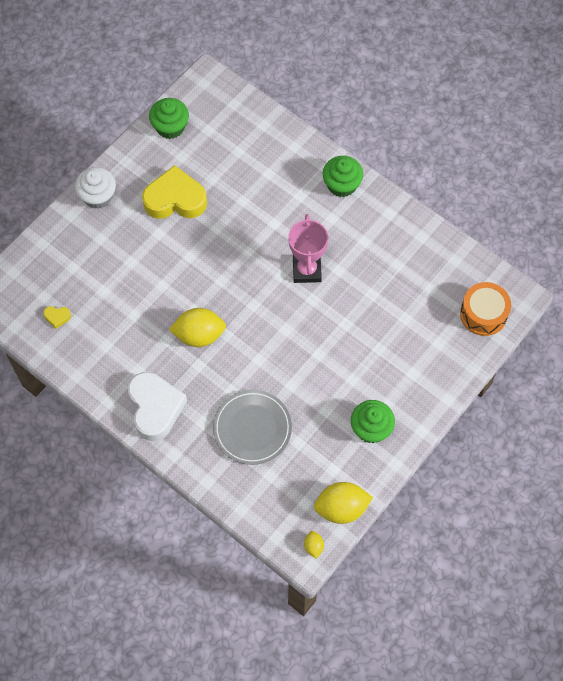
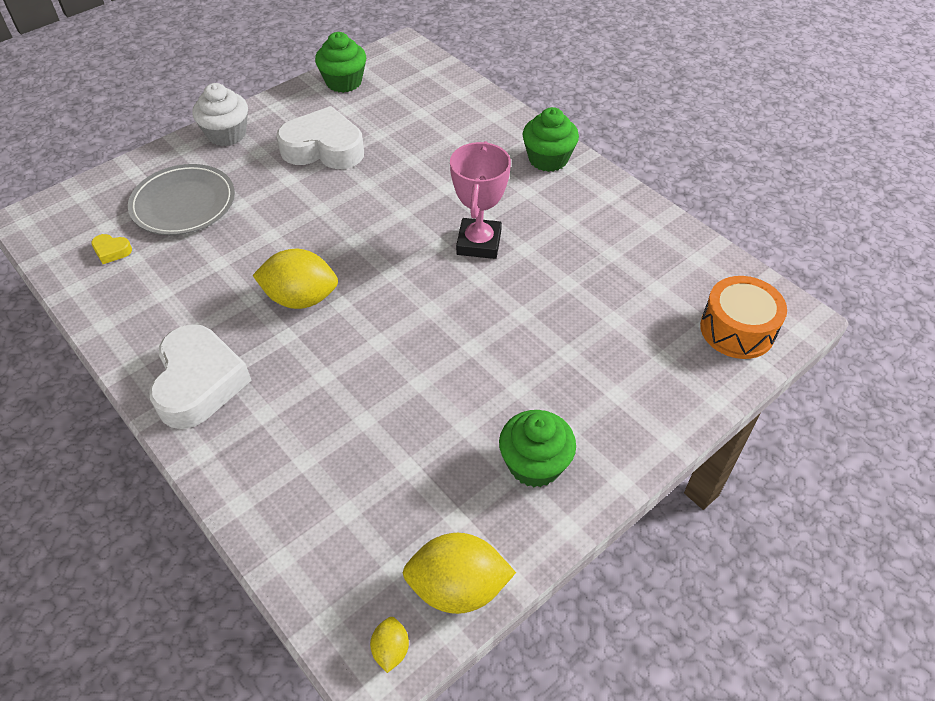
camera: 10 degrees right, 15 degrees down
(175, 199) = (324, 148): yellow heart -> white heart
(252, 428) = (339, 434): grey plate -> grey plate (183, 204)

